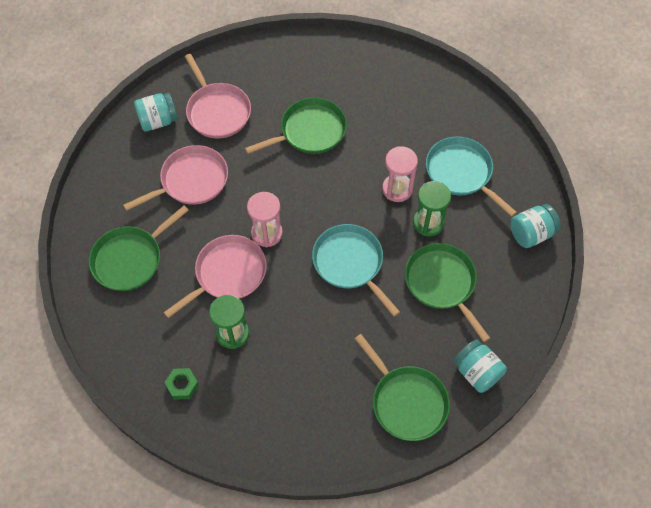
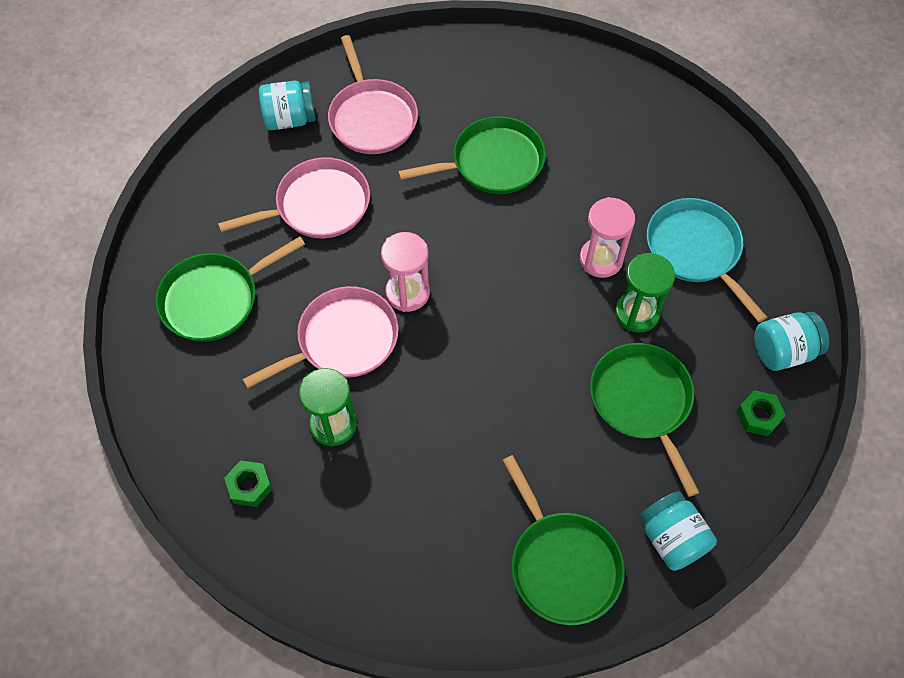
camera: 10 degrees right, 0 degrees up
(350, 263) = (516, 352): turquoise pan -> none
(521, 280) = (758, 416): none -> green nut

